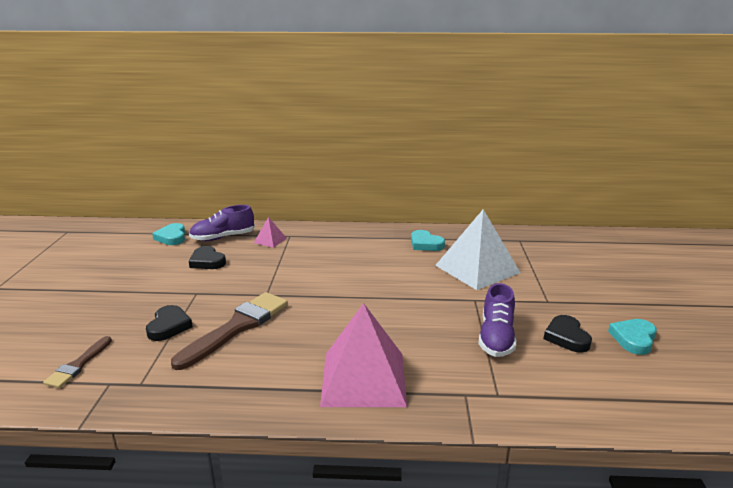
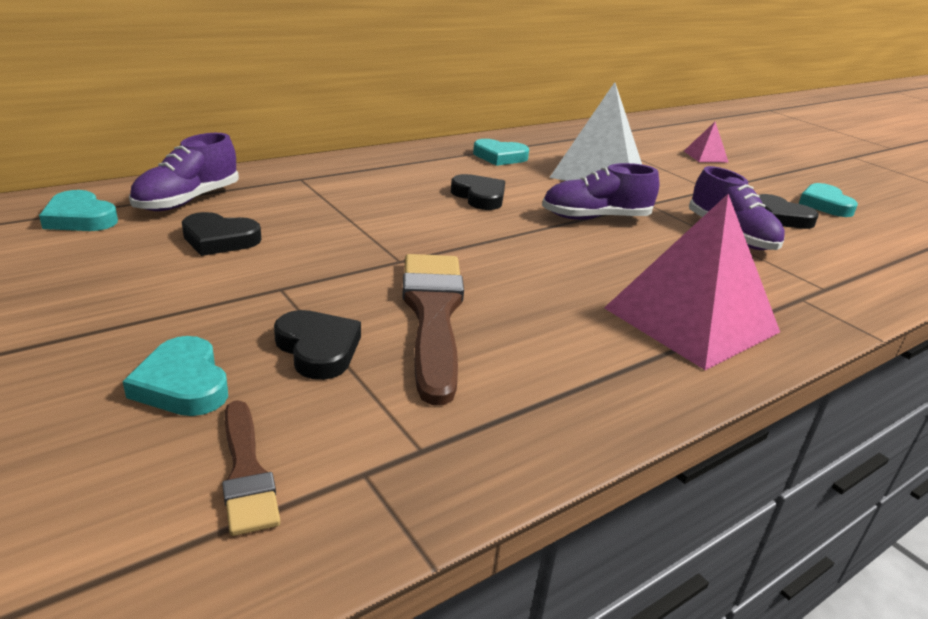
camera: 40 degrees left, 5 degrees up
(107, 323) = (183, 384): none -> turquoise heart
(270, 240) = (279, 190): pink pyramid -> pink pyramid (705, 156)
(368, 268) = (479, 196): none -> black heart
(418, 300) = (595, 218): none -> purple shoe

